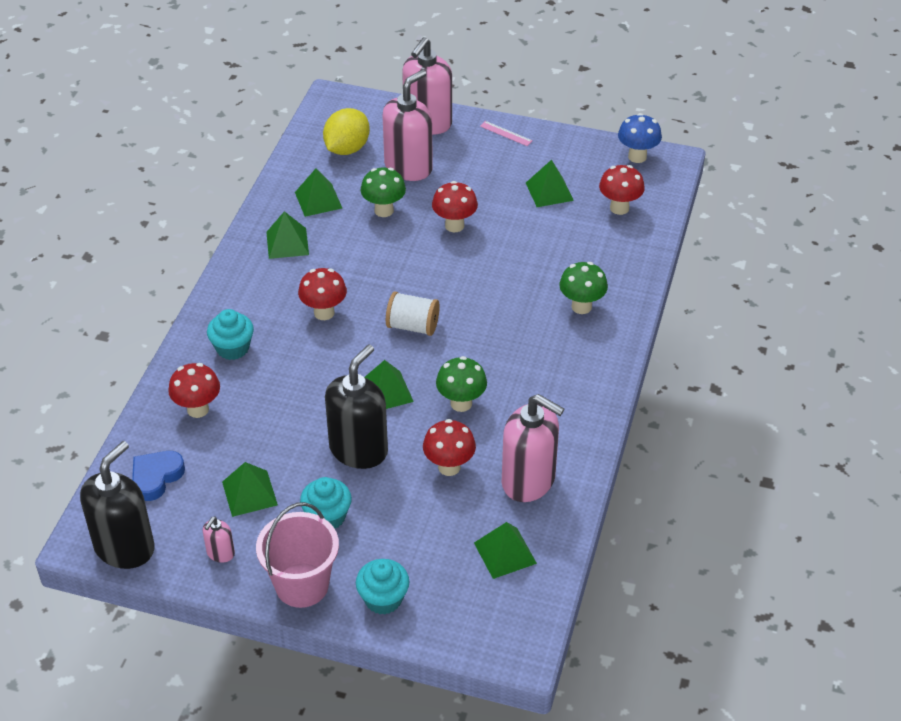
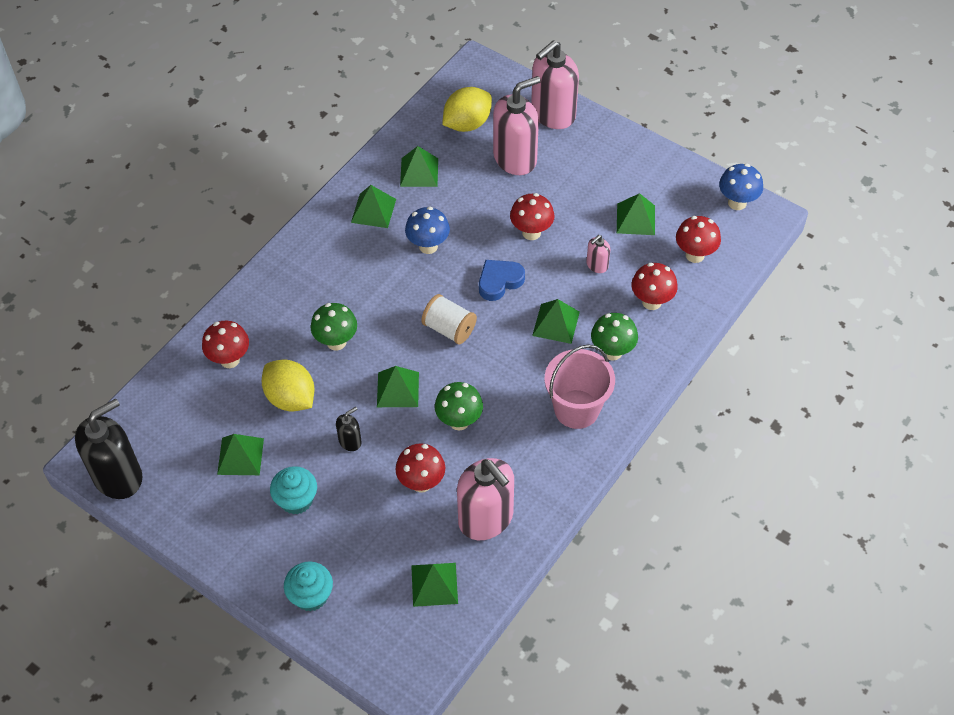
camera: 20 degrees right, 10 degrees up
(156, 477) = (169, 416): blue heart -> blue heart (499, 281)
(220, 553) = (193, 507): pink soap dispenser -> pink soap dispenser (597, 265)
(232, 348) = (283, 306): turquoise cupcake -> none
(278, 427) = (291, 398): none -> yellow lemon
(302, 585) = (248, 560): pink bucket -> pink bucket (576, 409)
(324, 313) = (376, 292): red mushroom -> red mushroom (651, 302)
(357, 261) = (428, 246): none -> blue mushroom
(358, 449) = (350, 441): black soap dispenser -> black soap dispenser, size x0.45
(384, 210) = (473, 199): green mushroom -> green mushroom (336, 342)
(506, 133) = (621, 144): pink ruler -> none
(516, 296) = (556, 323): none -> green pyramid

